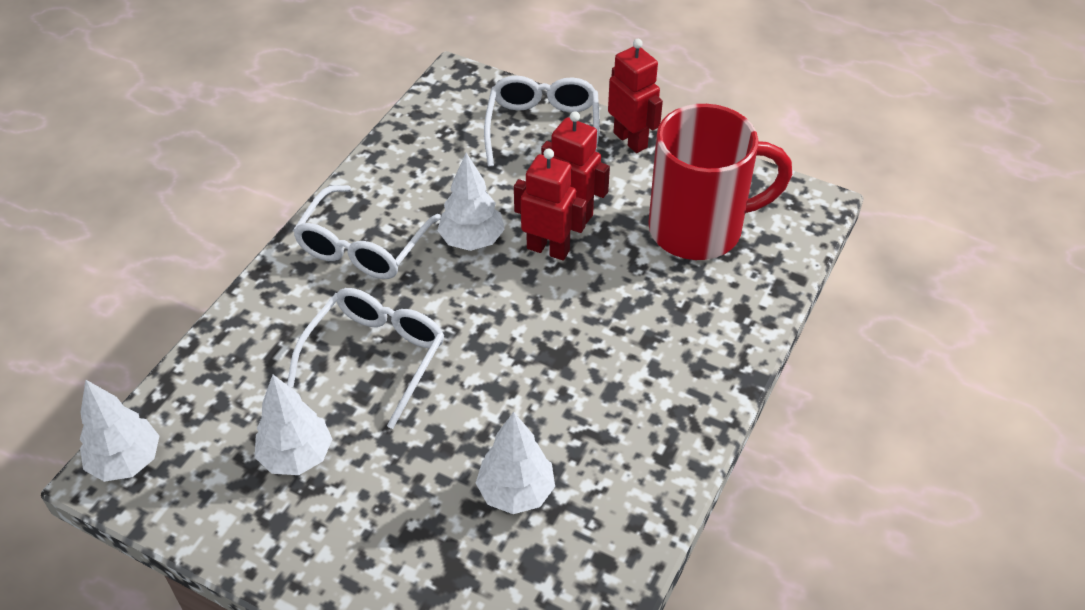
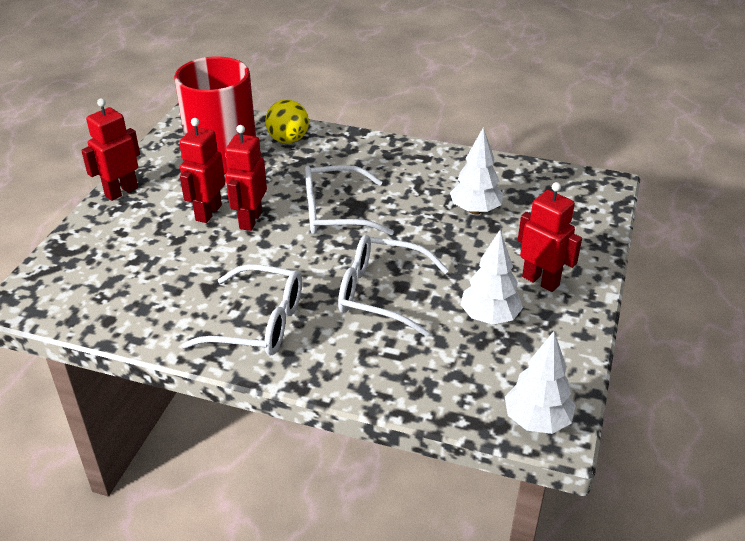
camera: 100 degrees left, 10 degrees down
(343, 532) = (541, 281): none -> red robot
(472, 240) = (244, 260): white tree -> none
(543, 128) = (102, 238): white glasses -> white glasses (335, 213)
(732, 299) = (288, 140): none -> yellow ball

